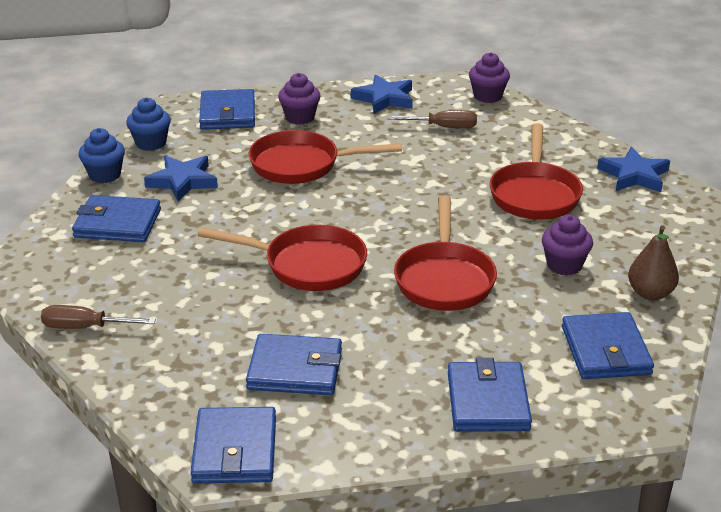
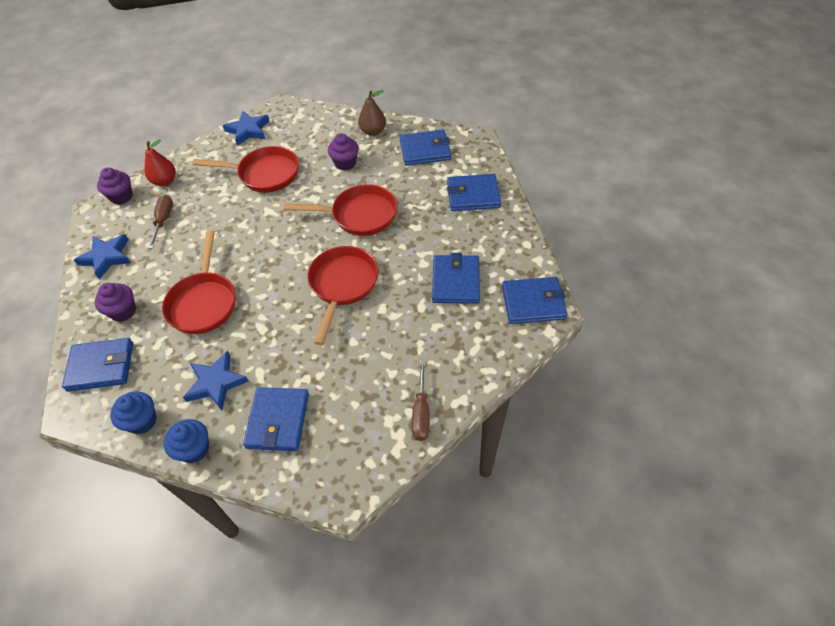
camera: 90 degrees left, 20 degrees up
(517, 121) = (165, 181): none -> red pear

